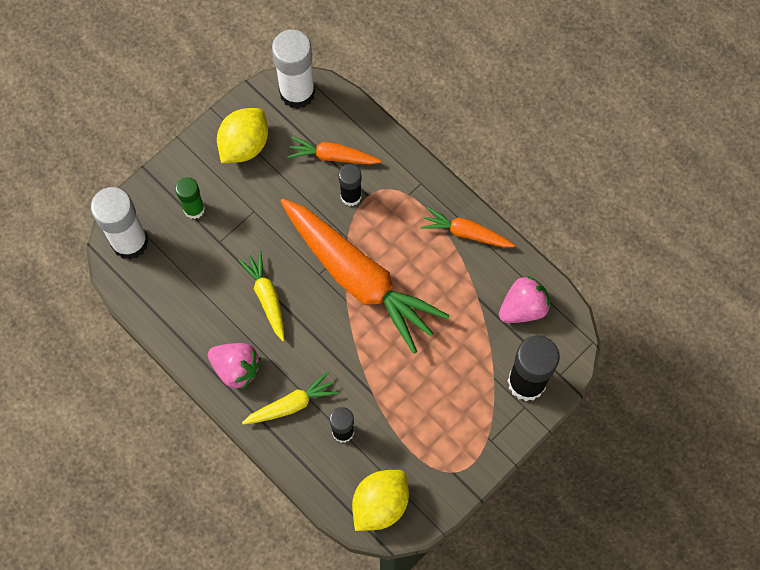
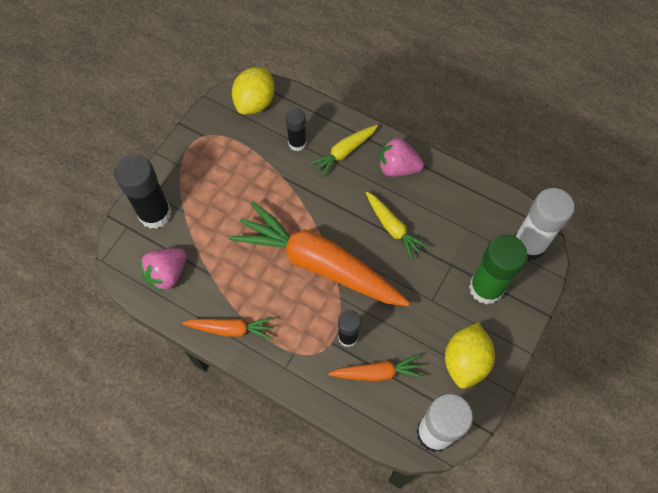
camera: 165 degrees right, 5 degrees down
(194, 209) = (486, 288): green glue stick -> green glue stick, size x1.73

